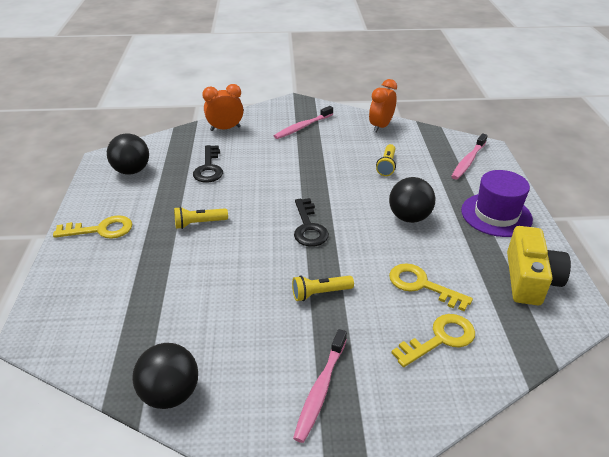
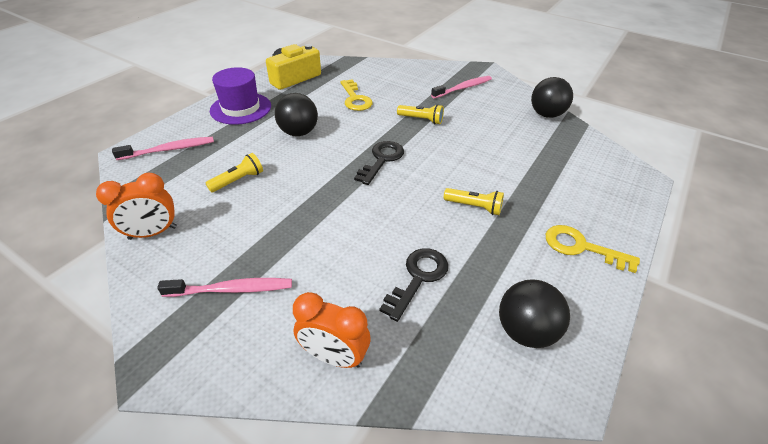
camera: 145 degrees left, 5 degrees up
(440, 339) = (381, 79): yellow key -> none

